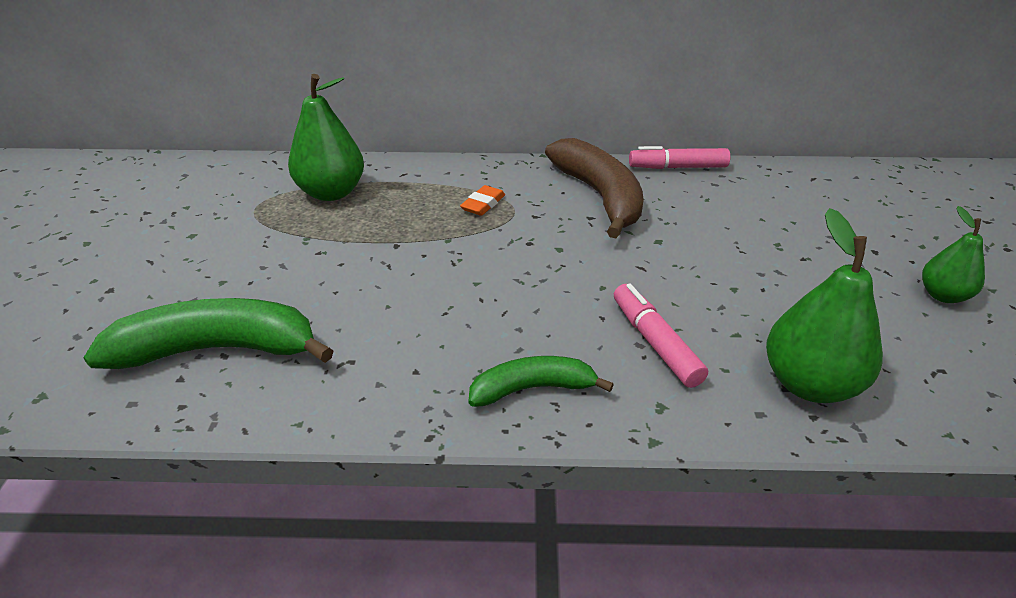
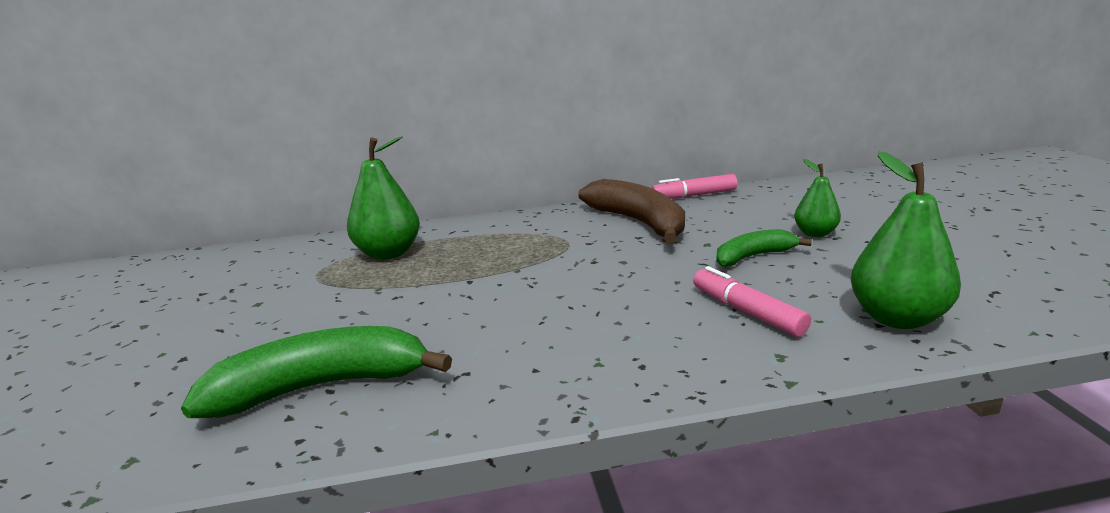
camera: 10 degrees left, 15 degrees down
(483, 204) = (537, 242): orange eraser -> none
(533, 388) = (655, 363): green banana -> green banana (753, 256)
(943, 295) = (961, 244): green pear -> green pear (815, 233)

